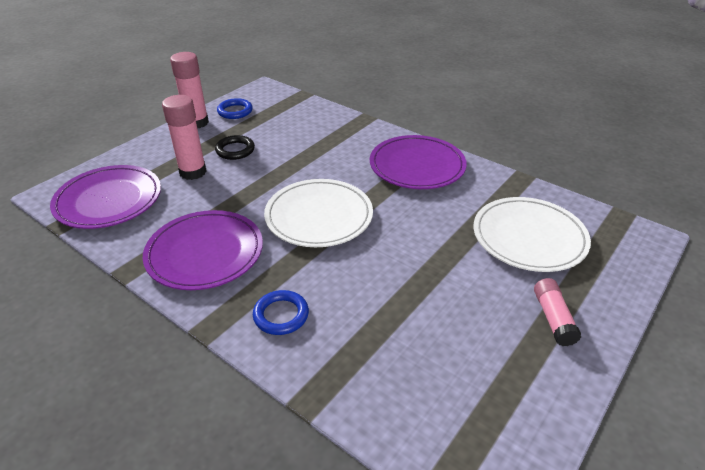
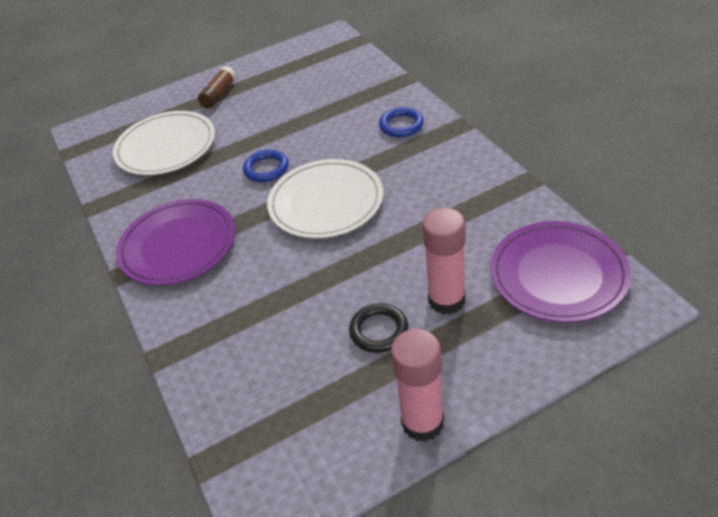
camera: 150 degrees left, 5 degrees up
(205, 253) = (451, 185): purple plate -> none
(235, 111) = (348, 439): blue ring -> blue ring (266, 169)
(553, 318) = (219, 94): pink glue stick -> brown glue stick

